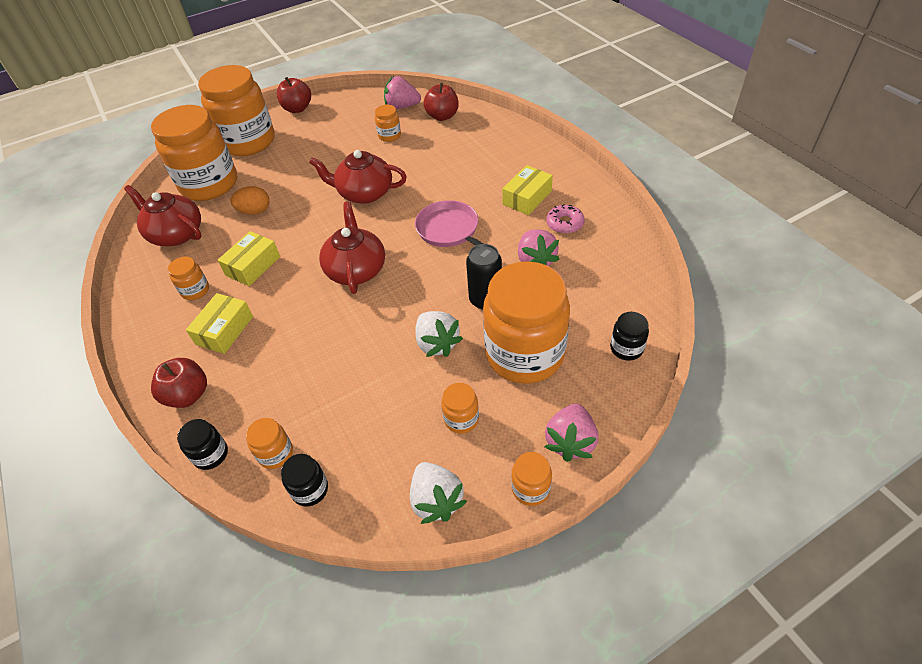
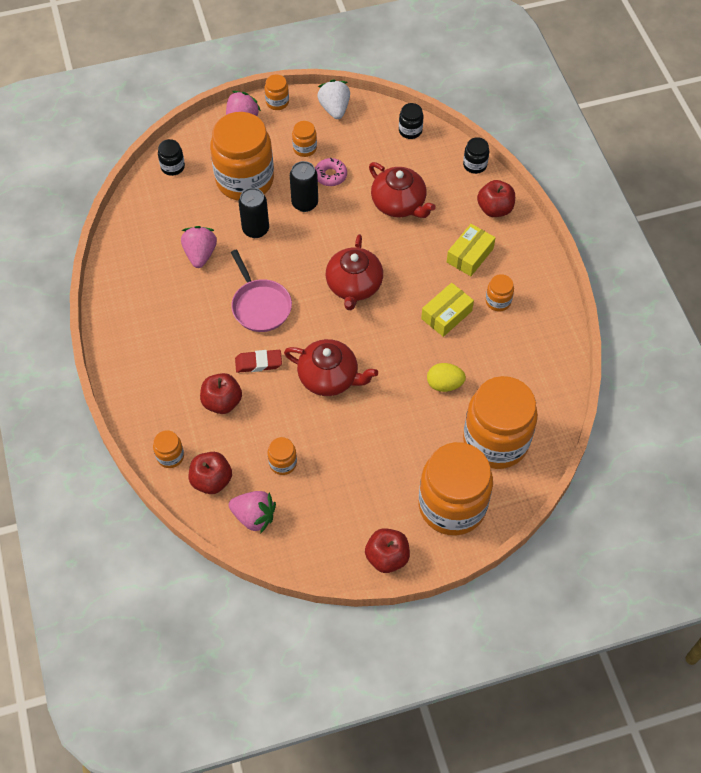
camera: 170 degrees left, 10 degrees up
(176, 234) = (524, 375): red teapot -> red teapot (399, 204)
(255, 211) = (444, 384): orange egg -> yellow egg
(275, 454) = (431, 156): orange jar -> orange jar (170, 456)
(434, 189) = (258, 363): none -> red eraser
(437, 343) = (305, 203): white strawberry -> black can
(455, 158) = (222, 402): none -> red apple
(527, 198) = (174, 325): yellow box -> none
(564, 223) = (156, 286): pink donut -> pink donut (330, 175)

